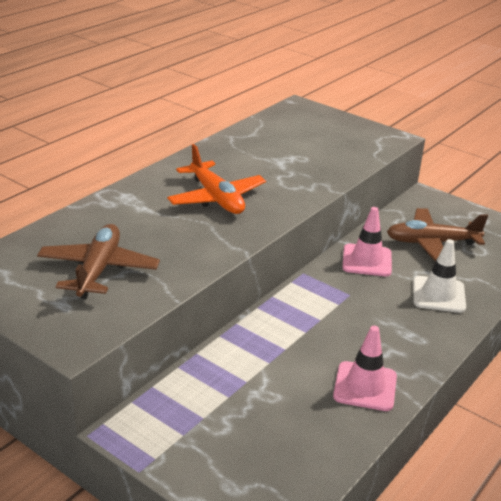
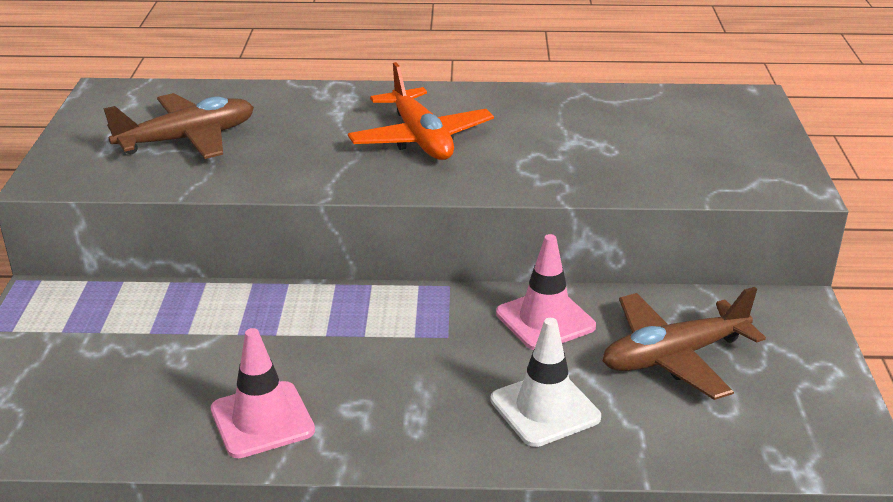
camera: 55 degrees right, 0 degrees up
(216, 198) = (420, 139): orange plane -> orange plane turned 45 degrees counterclockwise
(432, 243) = (674, 356): brown plane -> brown plane turned 75 degrees counterclockwise

